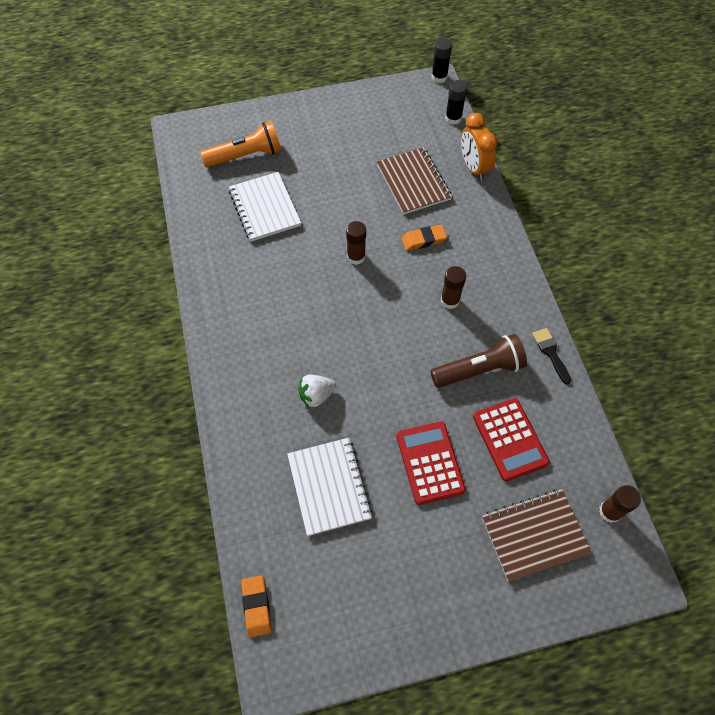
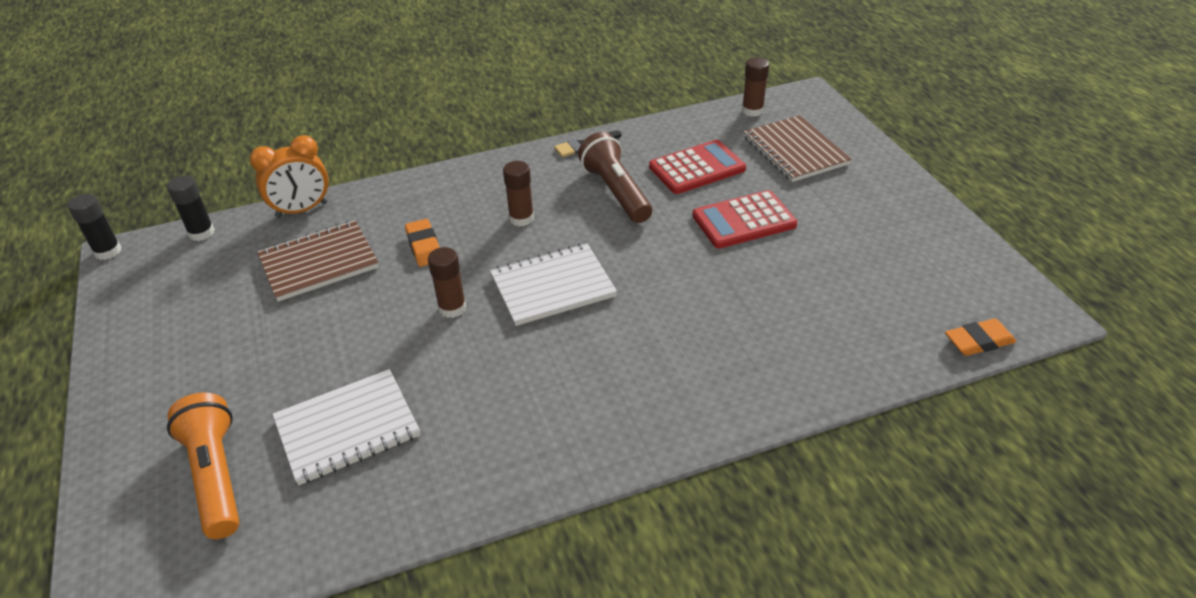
camera: 95 degrees left, 20 degrees down
(316, 395) = (684, 323): white strawberry -> none
(329, 487) = (805, 297): white notebook -> white notebook (553, 286)

